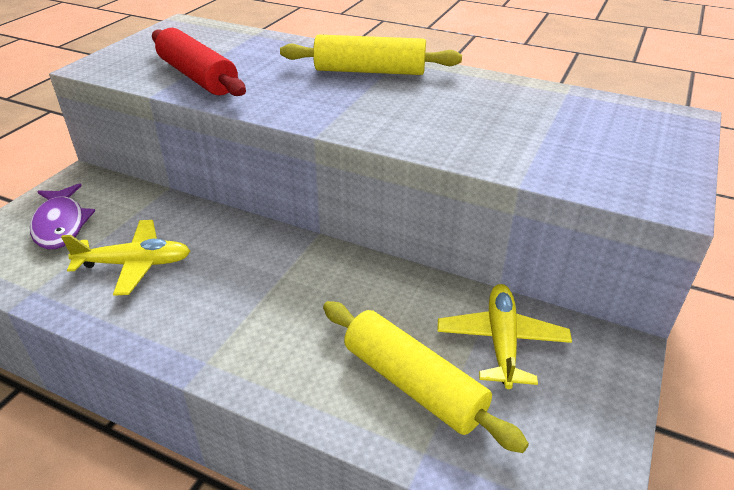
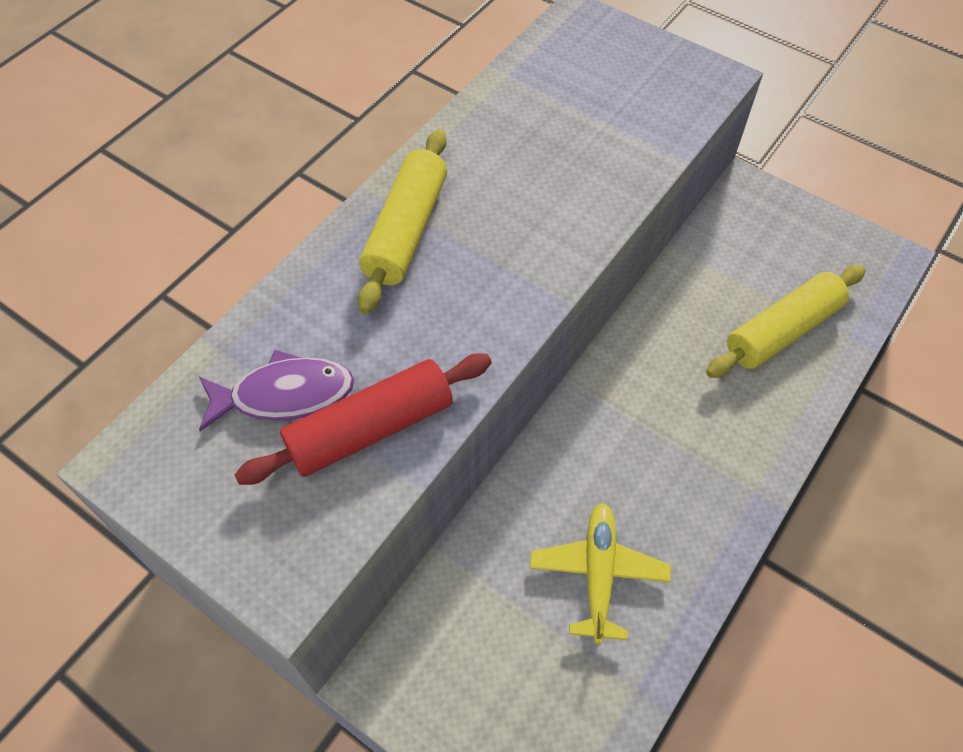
camera: 80 degrees left, 20 degrees up
(61, 225) = (500, 683): purple fish -> purple fish (285, 395)
(501, 341) = (736, 260): yellow plane -> none

